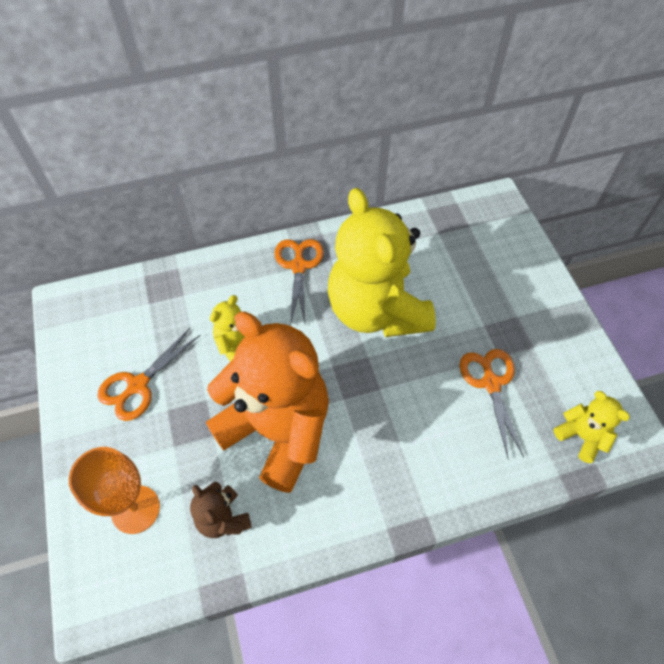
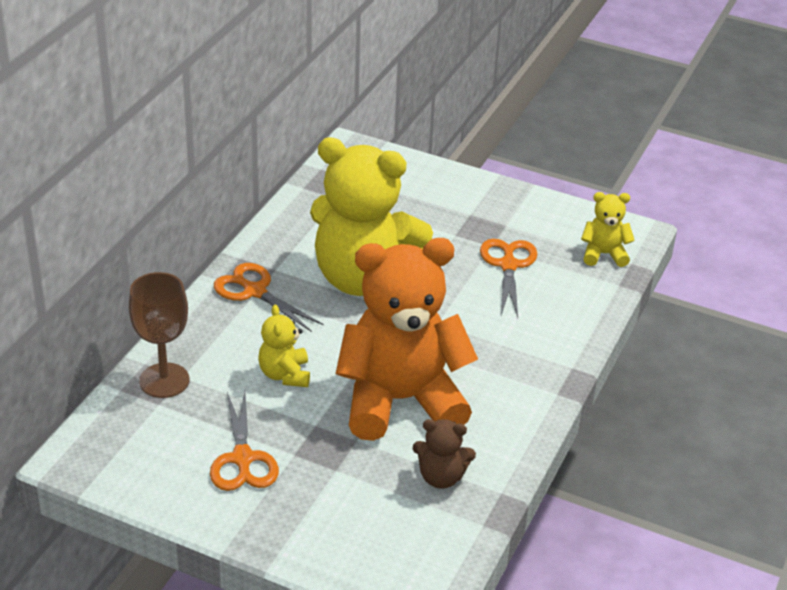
camera: 50 degrees left, 20 degrees down
(135, 509) = (368, 525): orange goblet -> none
(171, 289) = (164, 380): none -> brown goblet
(491, 383) = (508, 265): orange scissors -> orange scissors turned 60 degrees clockwise

